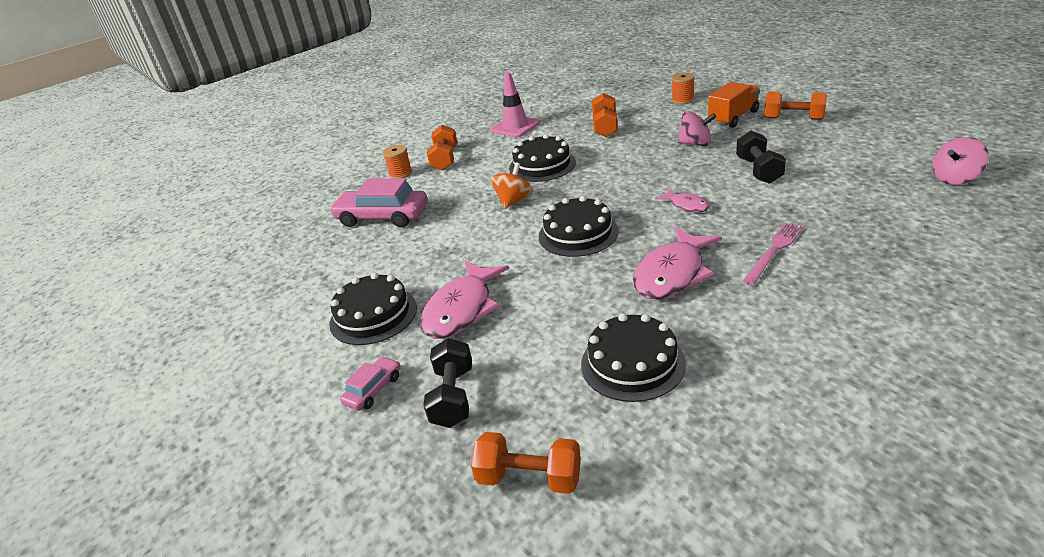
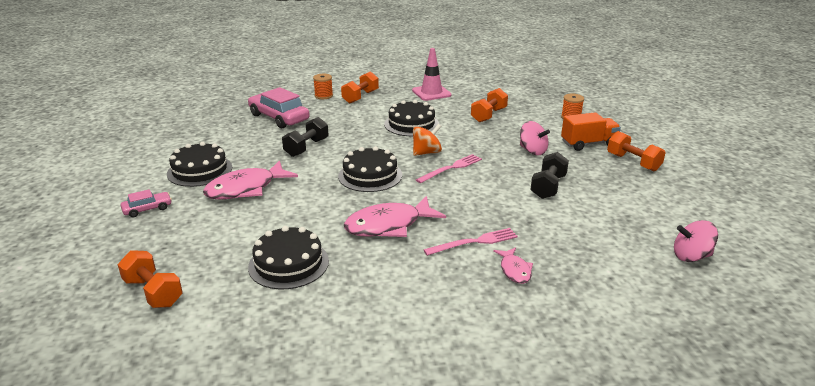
camera: 25 degrees right, 5 degrees down
(453, 397) = (177, 232): black dumbbell -> black dumbbell (306, 147)
(513, 201) = (362, 139): orange spinning top -> orange spinning top (426, 152)
(647, 191) = (451, 168): none -> pink fork
(686, 205) = (462, 188): pink fish -> pink fish (514, 270)

